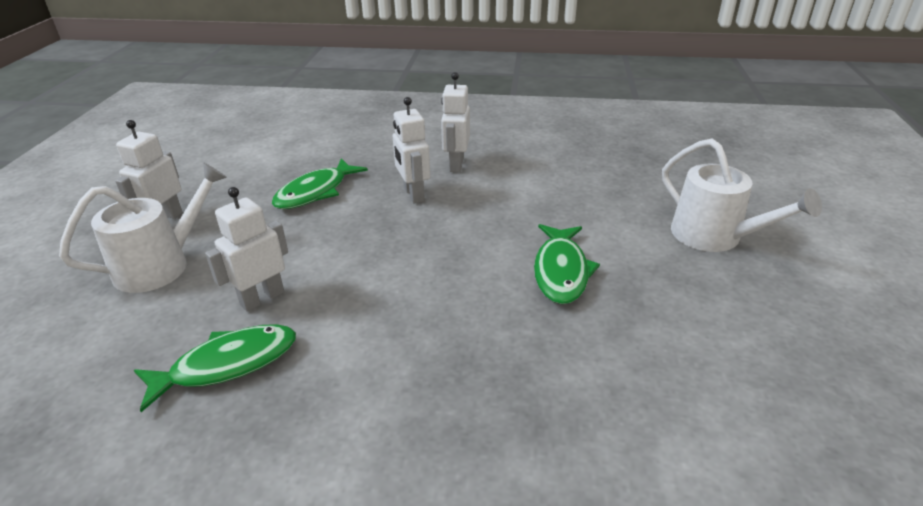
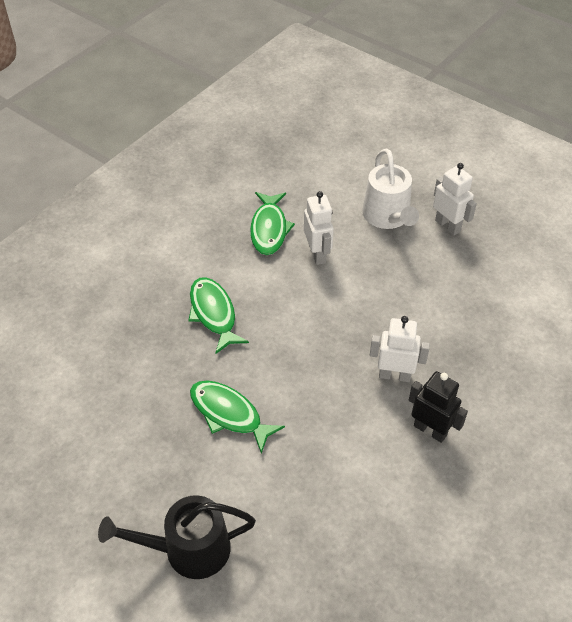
camera: 120 degrees right, 15 degrees up
(315, 192) = (439, 315): green fish -> green fish (213, 314)
(456, 165) = (430, 430): white robot -> black robot
(714, 237) = (188, 549): white watering can -> black watering can

